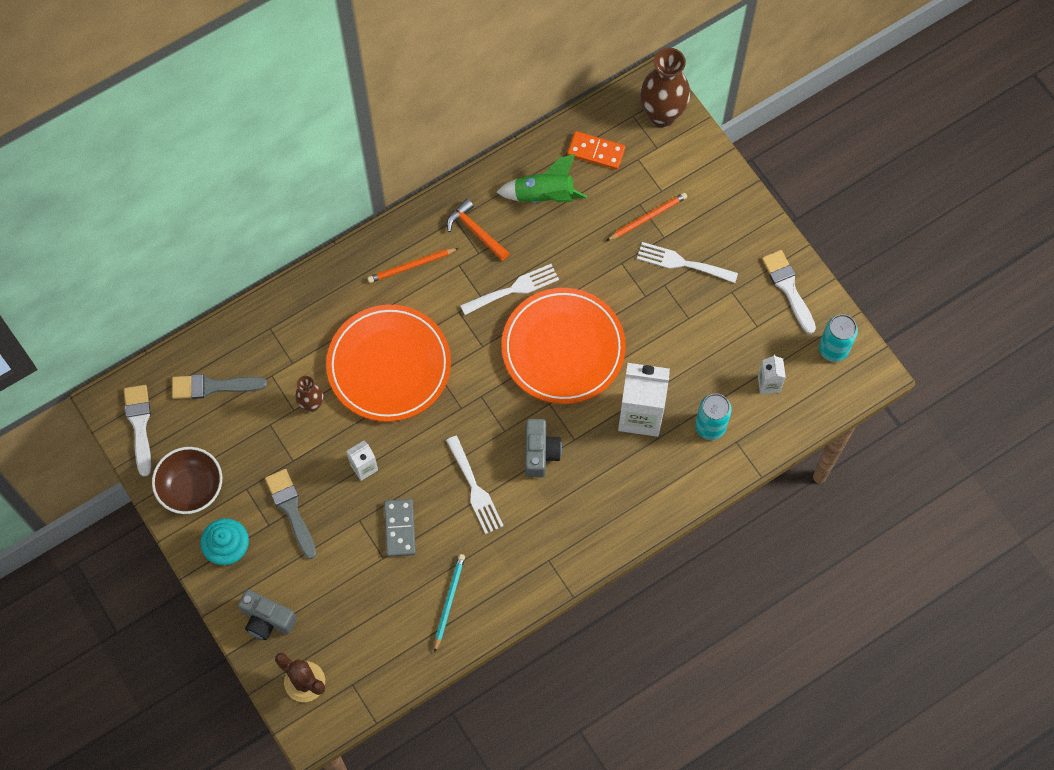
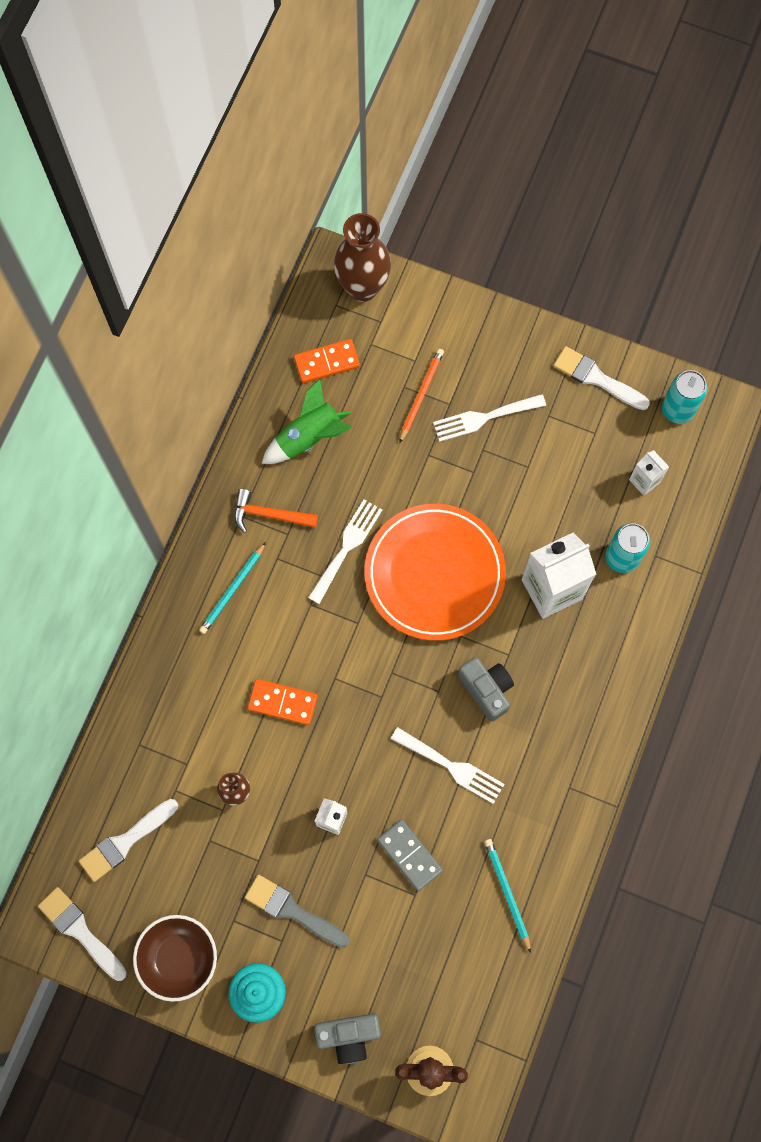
camera: 35 degrees left, 5 degrees up
(213, 386) = (125, 841): grey brush -> white brush
(389, 365) = (282, 702): orange plate -> orange domino
(411, 266) = (232, 590): orange pencil -> turquoise pencil

